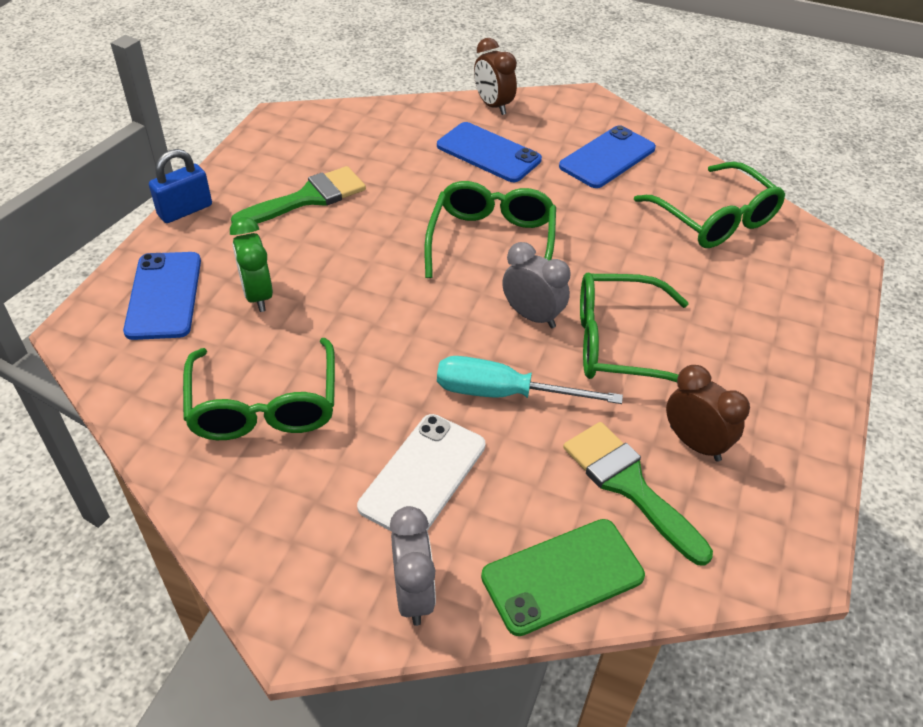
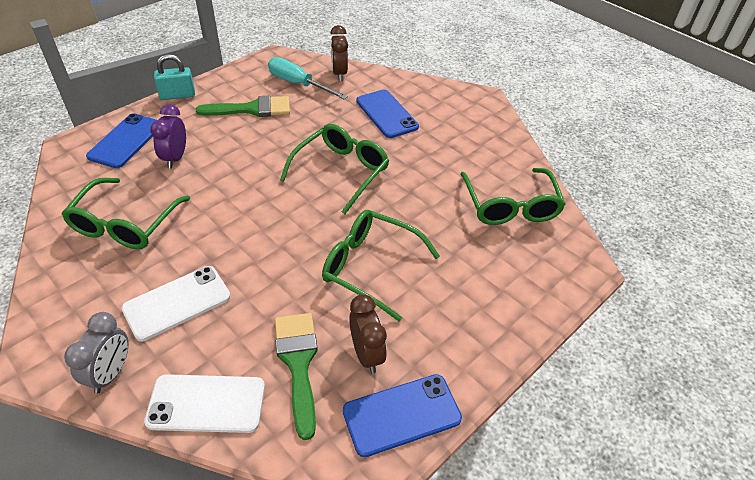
camera: 25 degrees right, 0 degrees up
(185, 210) = (177, 95): blue padlock -> turquoise padlock
(258, 295) = (175, 158): green clock -> purple clock
(493, 105) = (415, 84): brown clock -> brown clock (339, 73)
(504, 393) = (268, 271): turquoise screwdriver -> turquoise screwdriver (298, 84)
(532, 316) = (328, 228): grey clock -> none
(562, 576) = (206, 403): green phone -> white phone
(607, 157) = (466, 140): blue phone -> blue phone (402, 415)

